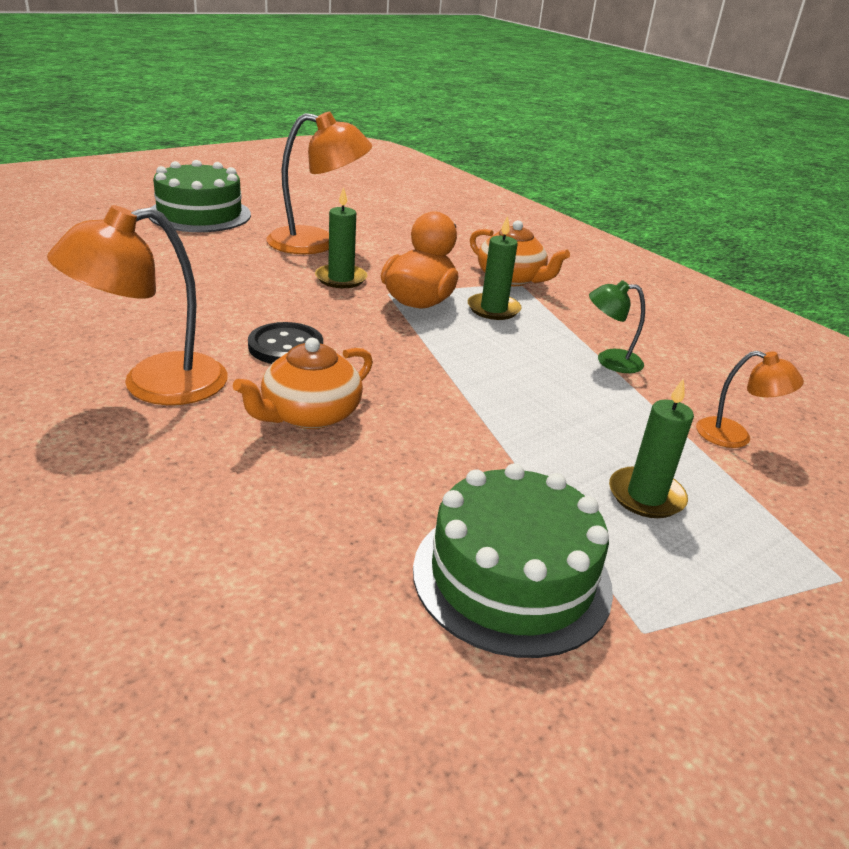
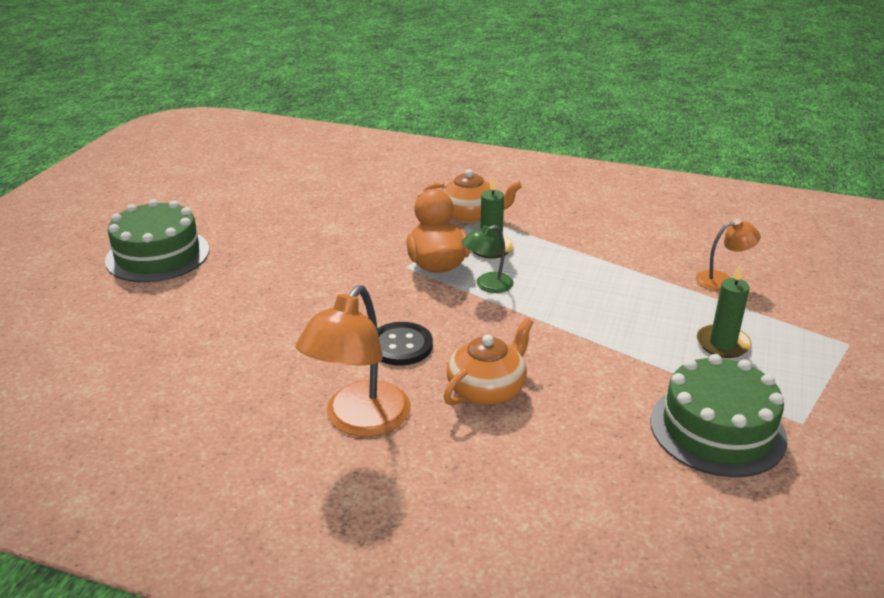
camera: 30 degrees left, 0 degrees up
(309, 415) = (487, 389): orange teapot -> orange teapot turned 150 degrees counterclockwise
(317, 243) = (294, 243): orange lamp -> none
(341, 279) = (357, 269): green candle -> none
(609, 361) = (604, 257): green lamp -> green lamp (487, 285)

